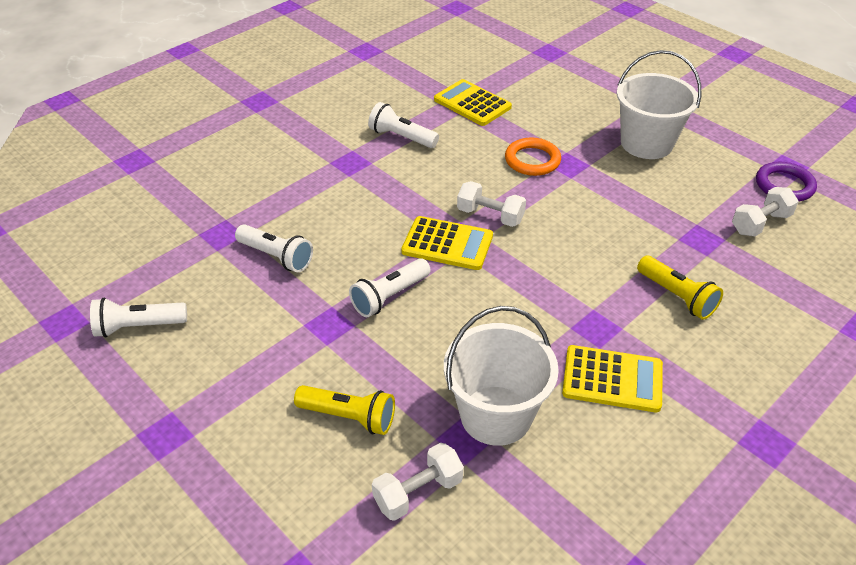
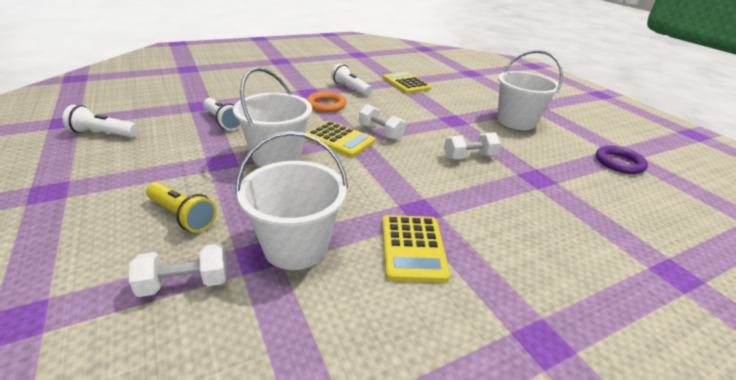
camera: 15 degrees right, 10 degrees down
(389, 296) = (277, 156): white flashlight -> white bucket
(532, 160) = (429, 113): orange ring -> orange ring (326, 105)
(612, 379) = (413, 248): yellow calculator -> yellow calculator turned 60 degrees clockwise
(677, 296) = (499, 207): yellow flashlight -> none
(760, 223) = (591, 179): white dumbbell -> white dumbbell (469, 157)

